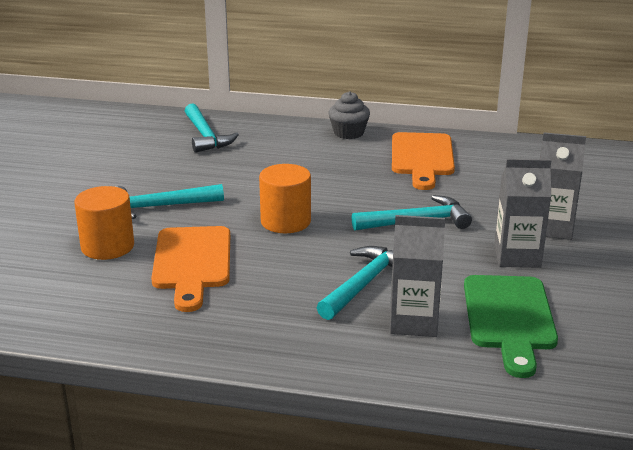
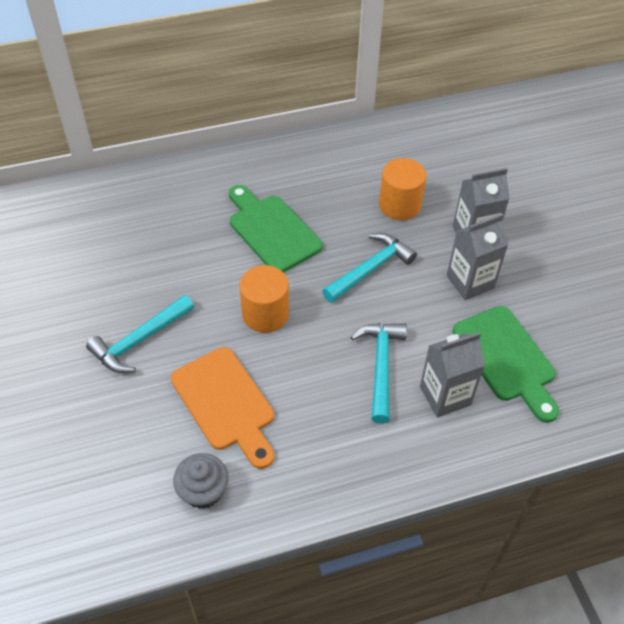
camera: 30 degrees left, 25 degrees up
(107, 247) = (135, 416): orange cylinder -> orange cylinder (399, 205)
(205, 136) = (104, 217): turquoise hammer -> none
(343, 176) = (271, 230): none -> green cutting board
(348, 133) = (233, 163): grey cupcake -> grey cupcake (203, 491)
(422, 158) = (319, 177): orange cutting board -> none

